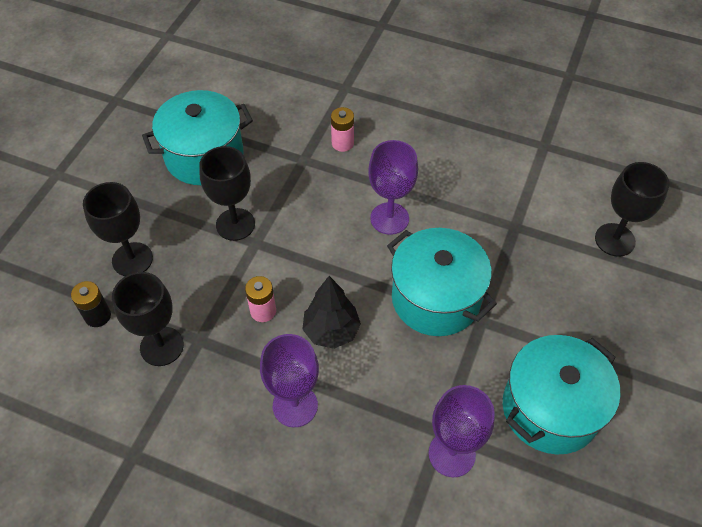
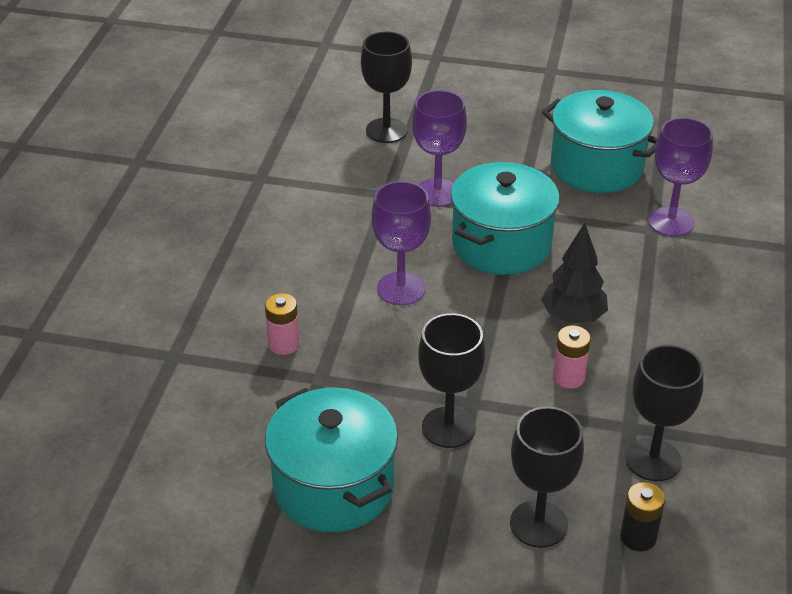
camera: 100 degrees left, 15 degrees down
(295, 405) = (673, 332): purple goblet -> purple goblet (437, 193)

